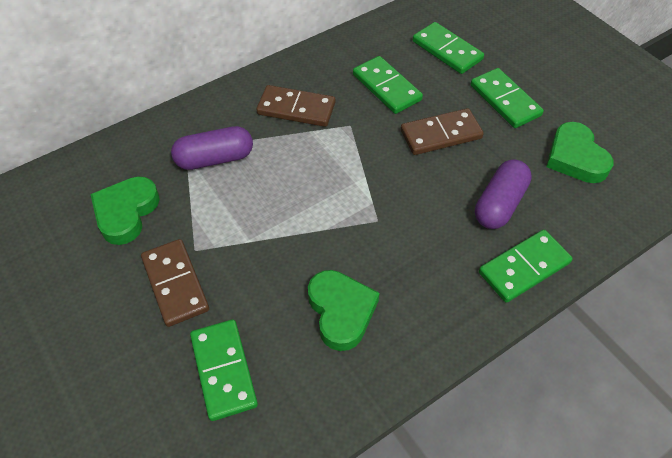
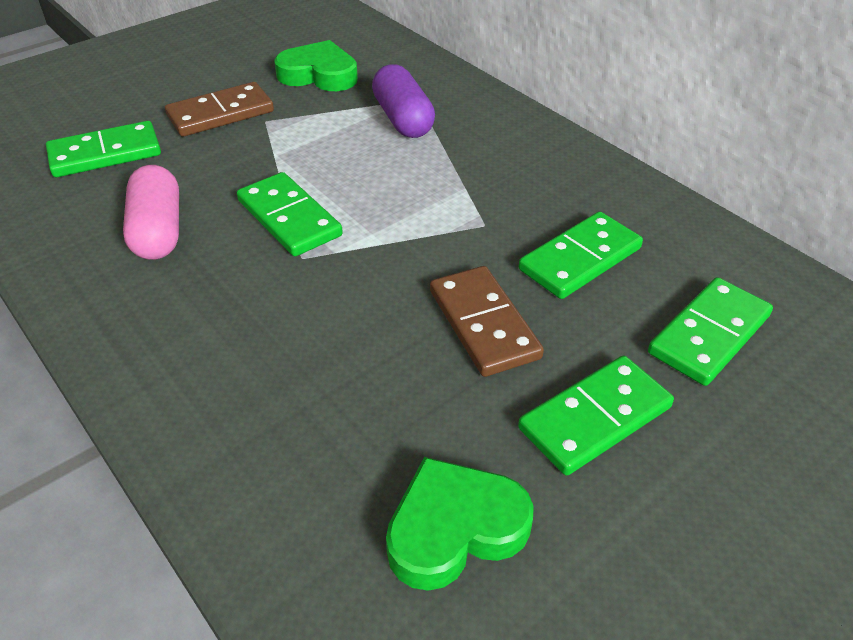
camera: 85 degrees right, 10 degrees down
(296, 109) = (506, 173): brown domino -> none
(341, 311) = (158, 230): green heart -> pink capsule
(499, 204) = (330, 396): purple capsule -> none
(524, 268) = (195, 423): green domino -> green domino (289, 218)

